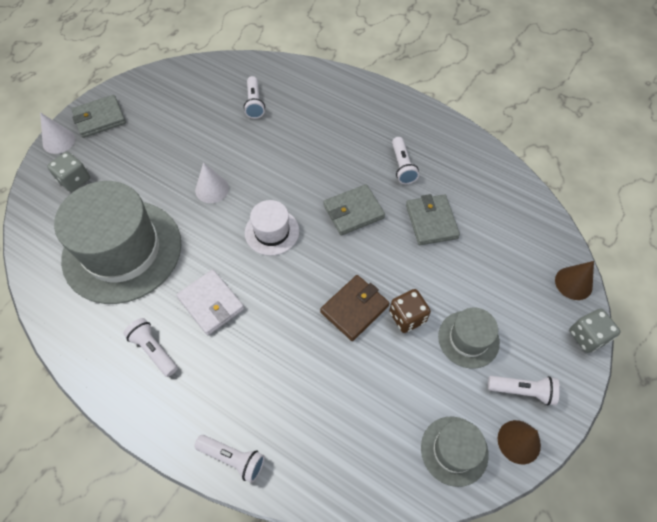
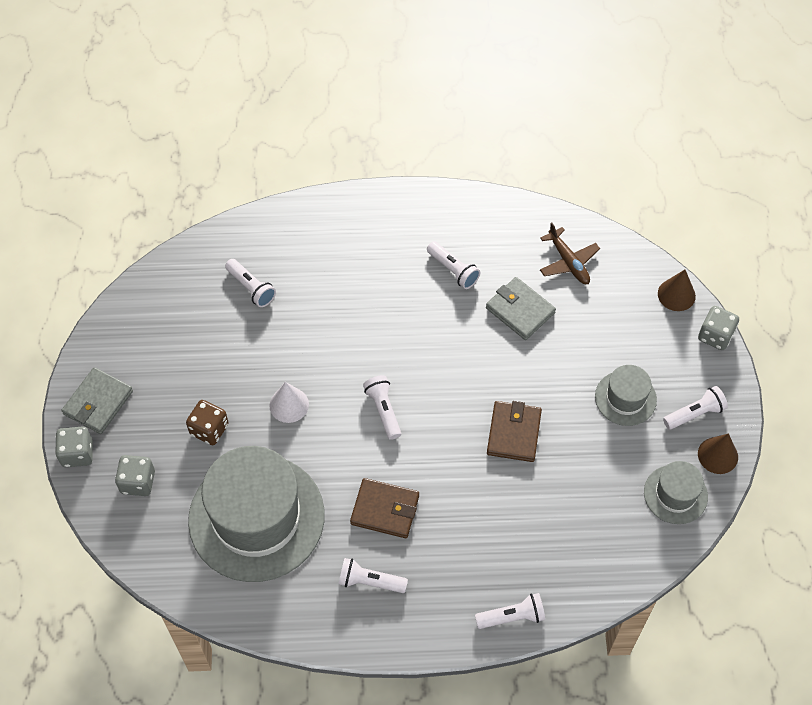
camera: 35 degrees left, 0 degrees up
(59, 141) = (77, 453): white cone -> grey dice
(211, 303) = (385, 510): white wallet -> brown wallet
(272, 232) = (383, 410): white hat -> white flashlight
(353, 212) = (443, 344): grey wallet -> none
(407, 317) = (563, 411): brown dice -> brown dice (209, 429)
(497, 208) = (568, 262): none -> brown plane

